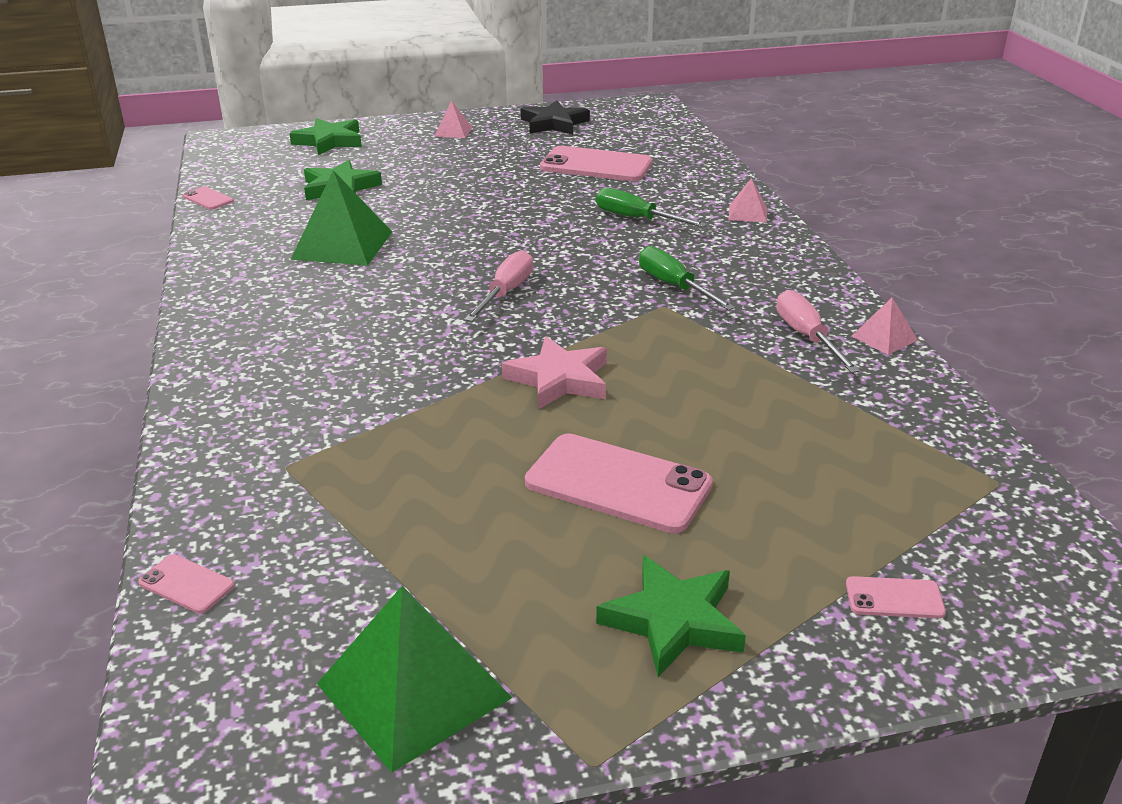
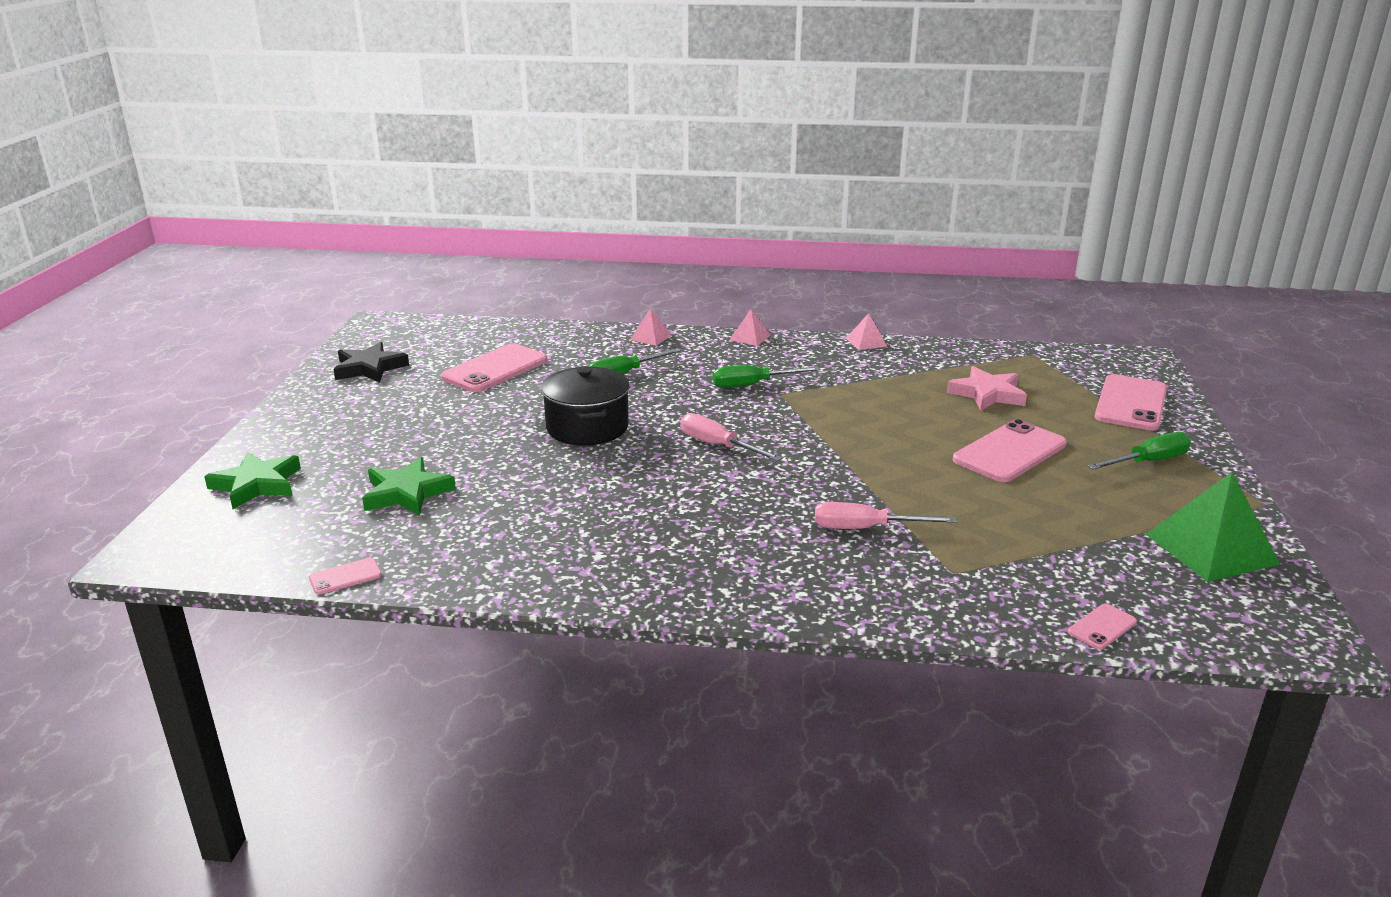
camera: 70 degrees left, 5 degrees down
(342, 245) = (557, 506): green pyramid -> none
(453, 131) = (323, 415): pink pyramid -> pink pyramid (750, 337)
(502, 226) = (587, 427): none -> black pot
(559, 379) = (869, 448): pink star -> pink star (987, 394)
(673, 621) = (1148, 462): green star -> green screwdriver
(807, 337) = (853, 361): pink screwdriver -> pink screwdriver (865, 528)
(894, 598) = (1131, 403): pink phone -> pink phone, size x2.16

